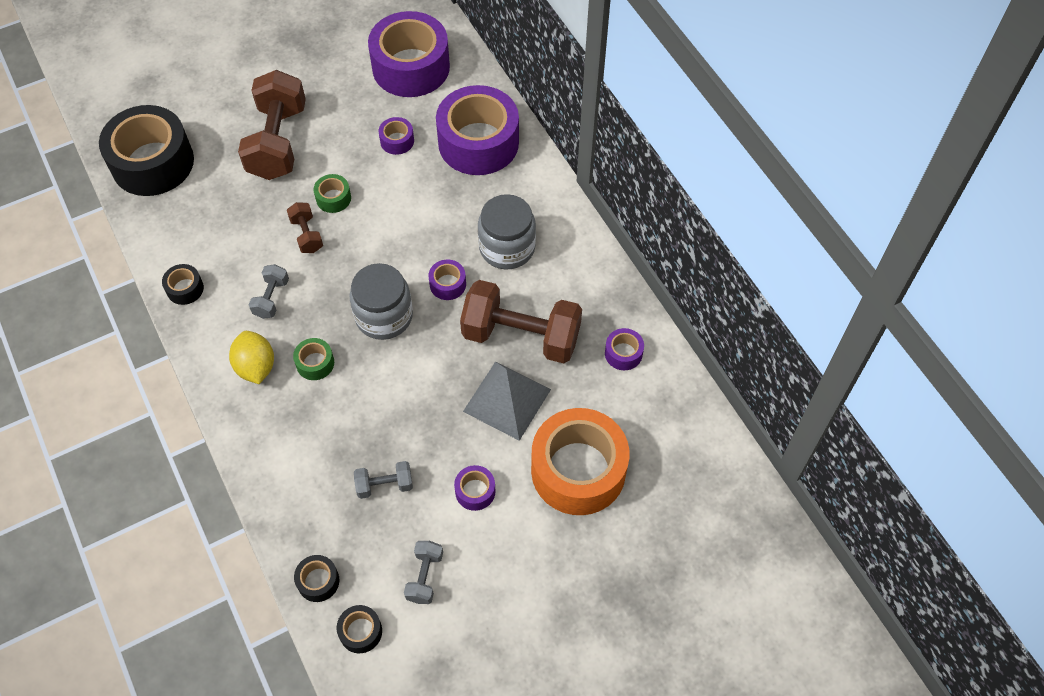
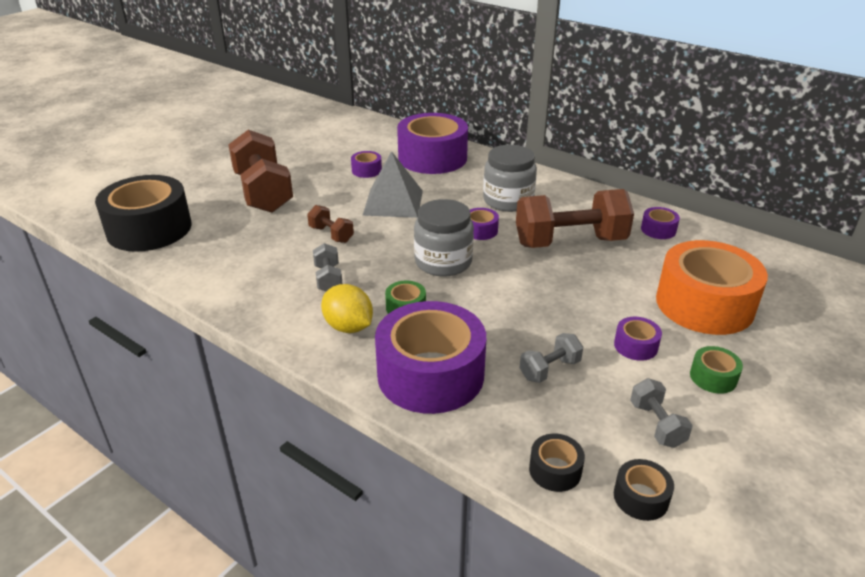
camera: 25 degrees left, 25 degrees down
(185, 289) = (235, 295): black tape -> none
(333, 198) = (338, 210): green tape -> green tape (713, 377)
(411, 67) = (346, 136): purple tape -> purple tape (430, 374)
(507, 400) = (599, 280): grey pyramid -> grey pyramid (393, 202)

